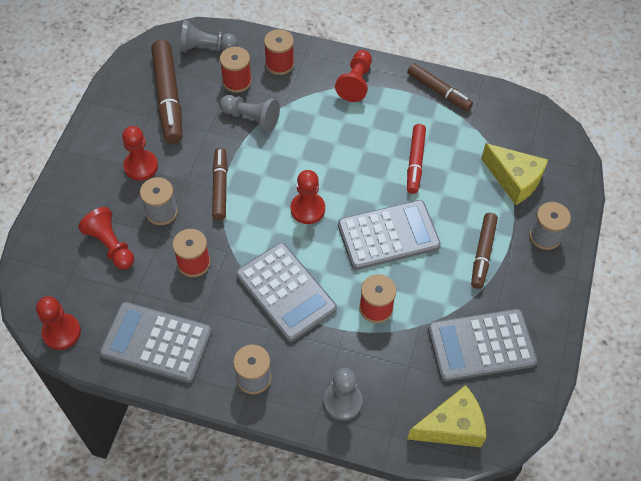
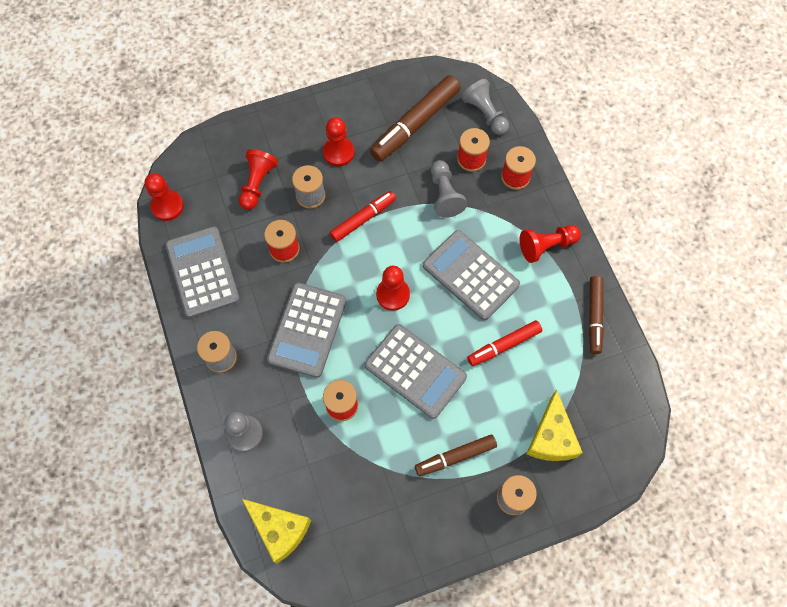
camera: 55 degrees right, 10 degrees up
(220, 187) = (363, 219): brown marker -> red marker
(481, 345) = (367, 509): grey calculator -> grey calculator (470, 275)

